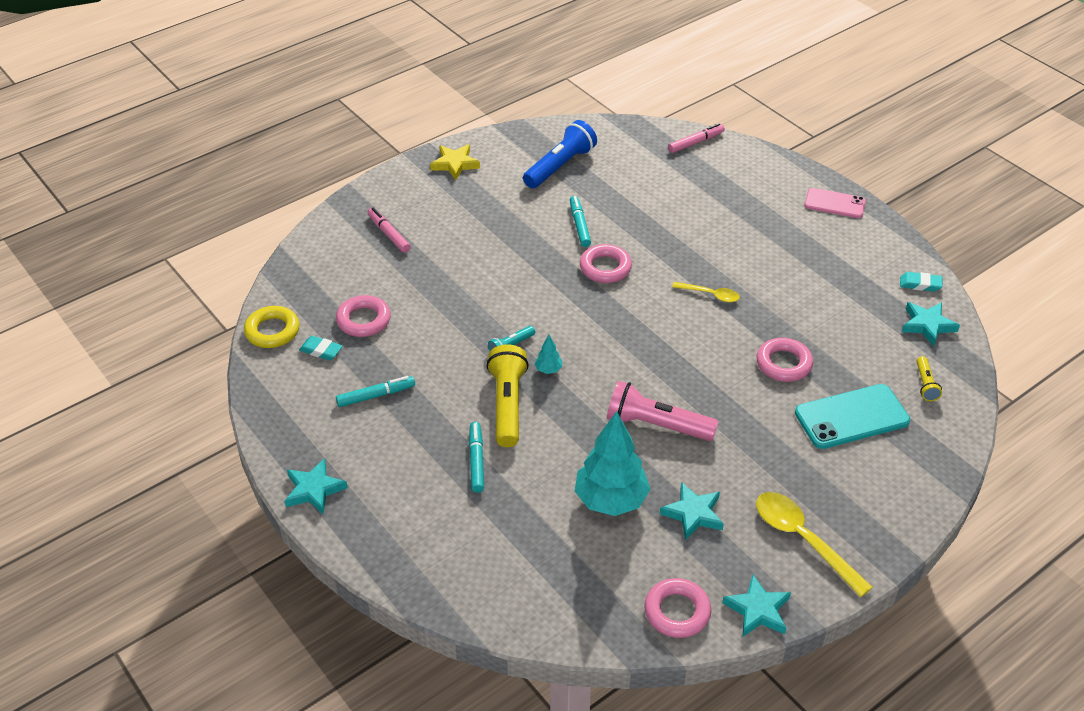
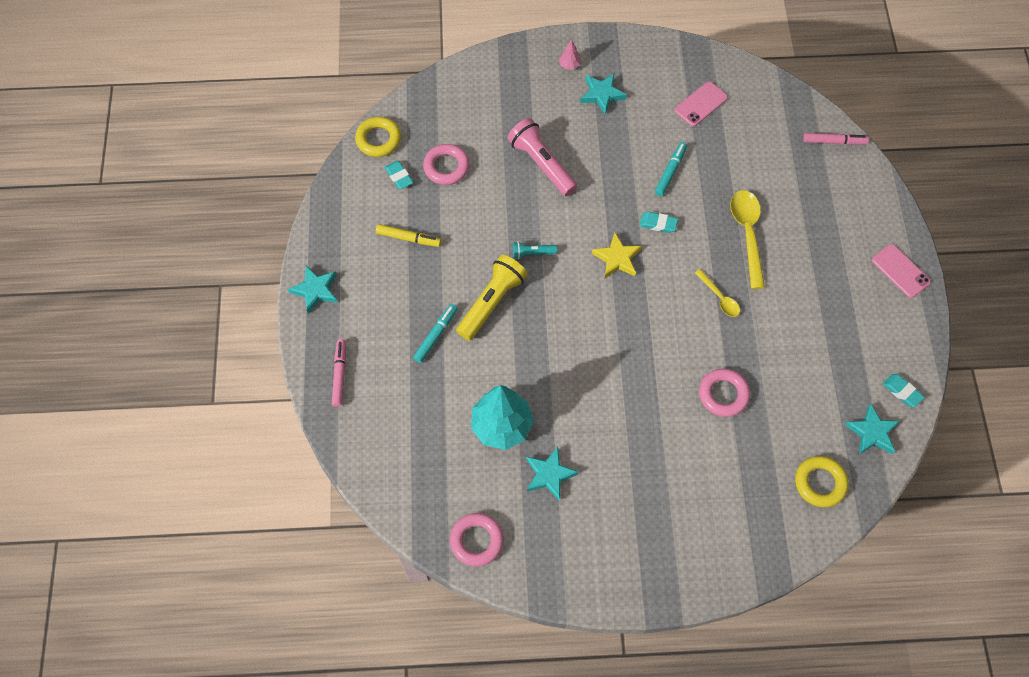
camera: 35 degrees right, 20 degrees up
(376, 396) = (408, 238): turquoise marker -> yellow marker
(389, 234) = (520, 97): pink marker -> pink marker (340, 374)
(414, 190) = (569, 65): none -> pink tree
(455, 164) = (619, 56): yellow star -> yellow star (617, 258)
(548, 369) = (543, 290): turquoise tree -> none
(560, 166) = (701, 104): blue flashlight -> pink phone
(605, 268) = (658, 224): pink ring -> turquoise eraser
(656, 425) = (583, 386): pink flashlight -> pink flashlight (542, 164)
(757, 610) = (531, 577): turquoise star -> turquoise star (602, 94)
(803, 540) = (609, 547): yellow spoon -> yellow spoon (747, 234)
(851, 417) = (735, 473): turquoise phone -> none
(925, 384) = (820, 483): yellow flashlight -> yellow ring

